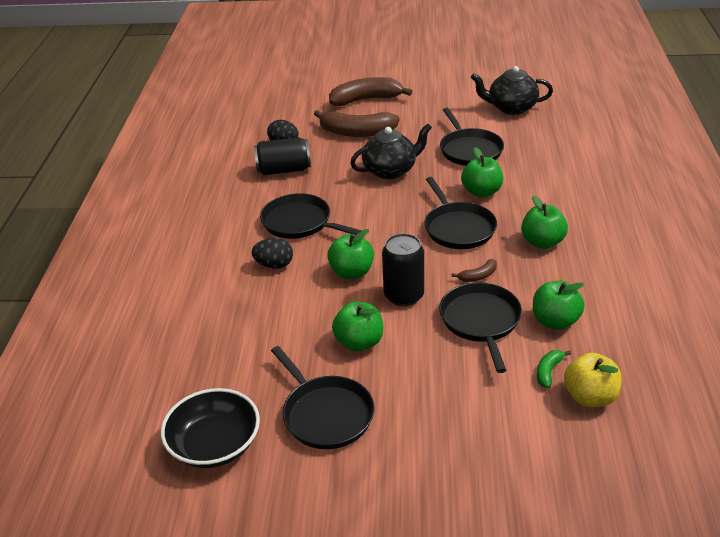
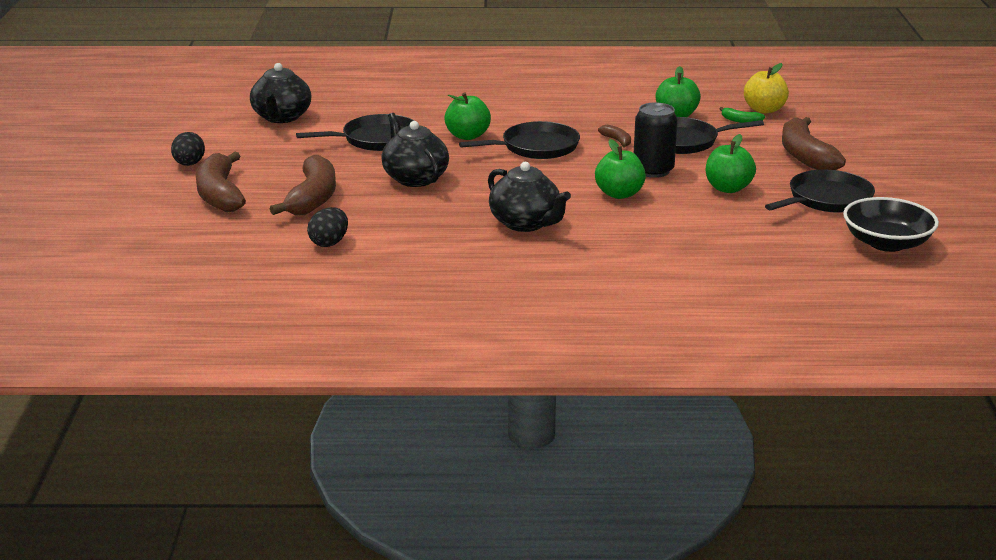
camera: 95 degrees left, 10 degrees down
(274, 265) = (611, 233): black egg -> black egg (189, 164)
(284, 170) = (401, 239): black can -> none
(300, 223) = (526, 223): black pan -> black teapot
(444, 414) = (805, 156): none -> brown banana
(542, 242) = (559, 115): green apple -> none

